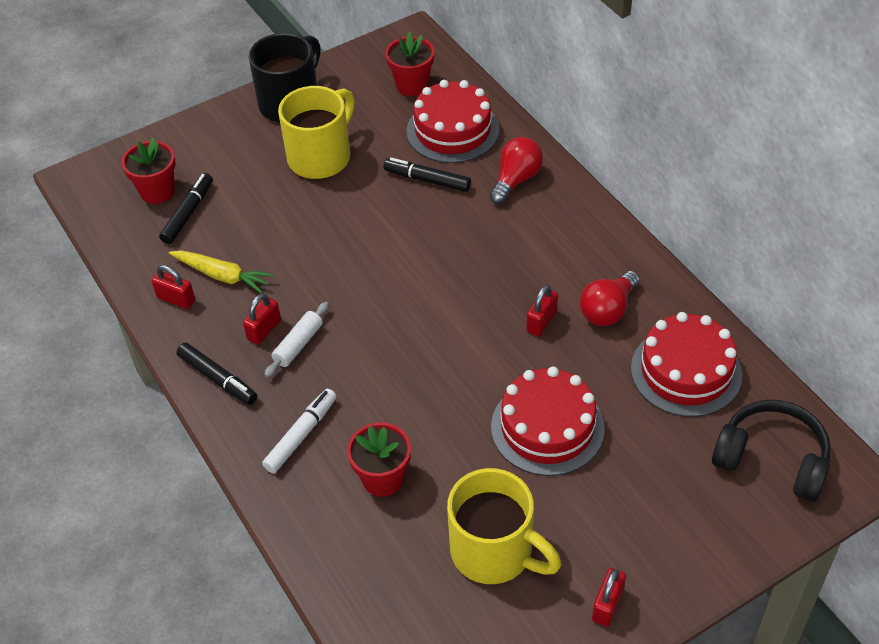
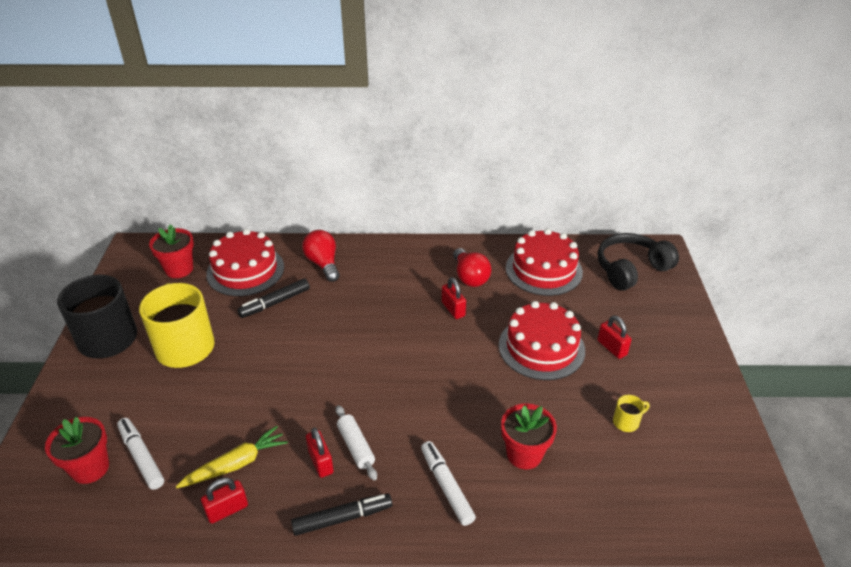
camera: 60 degrees left, 10 degrees down
(188, 213) = (142, 457): black marker -> white marker
(494, 552) = (626, 422): yellow mug -> yellow mug, size x0.40
(607, 605) = (698, 386): red padlock -> red padlock (612, 348)

